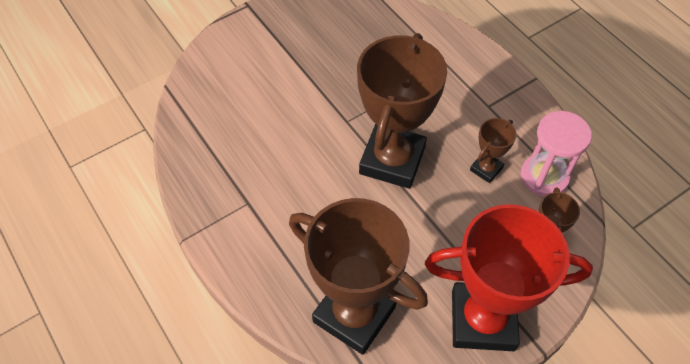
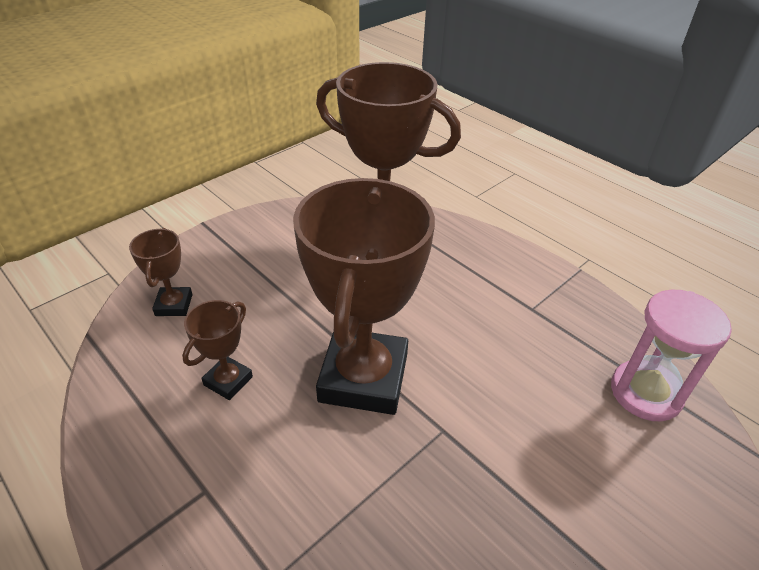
camera: 170 degrees right, 15 degrees down
(482, 320) = (256, 237): red trophy -> none
(544, 177) = (145, 379): pink hourglass -> pink hourglass (645, 393)

